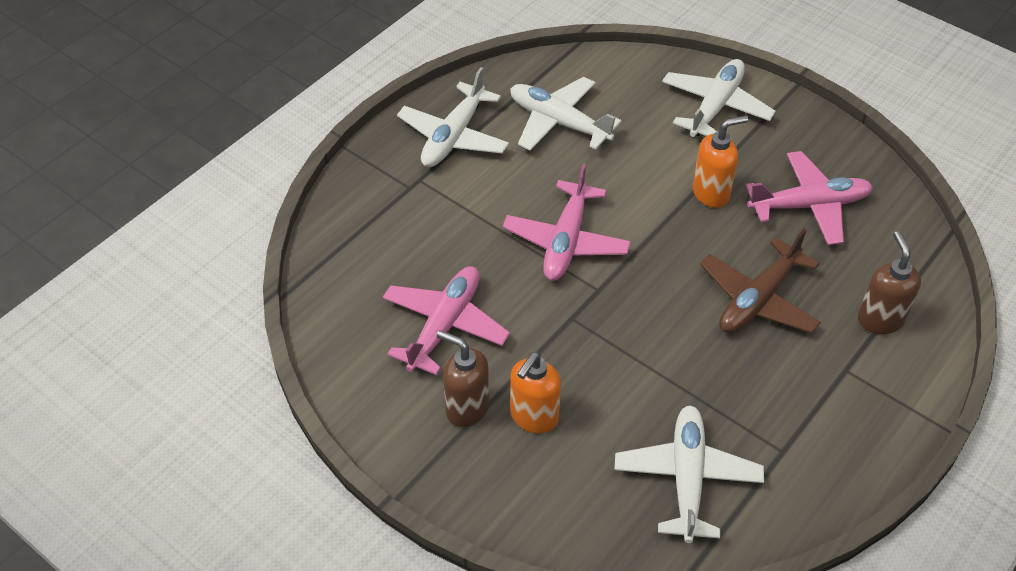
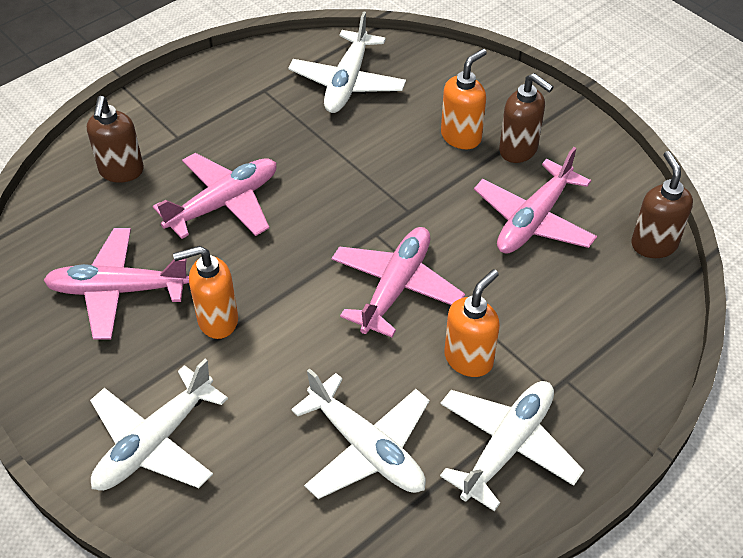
camera: 170 degrees left, 0 degrees up
(325, 316) = (653, 244): none -> brown soap dispenser
(491, 192) = (469, 359): none -> orange soap dispenser
(758, 299) = (224, 203): brown plane -> pink plane

